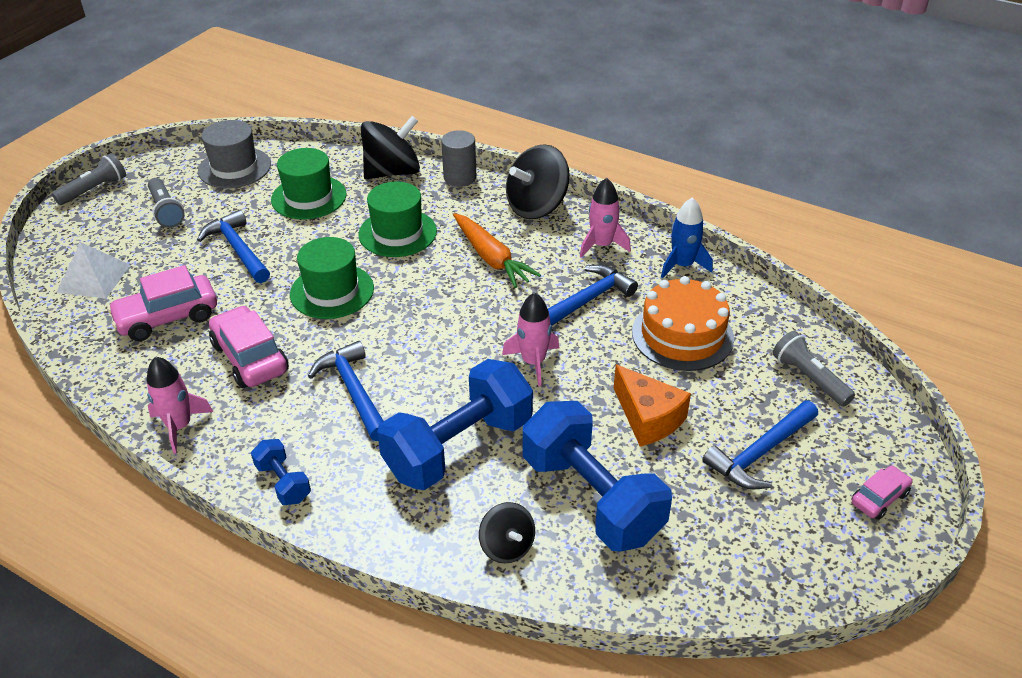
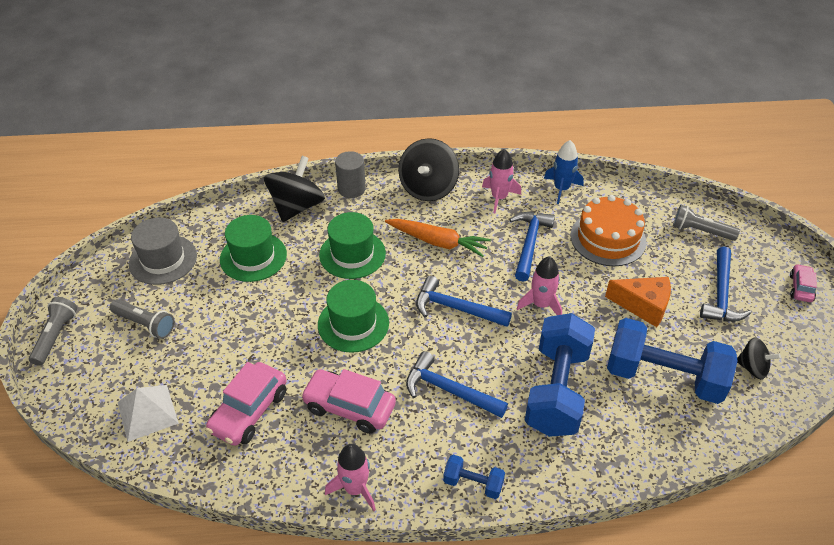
camera: 35 degrees left, 5 degrees up
(238, 249) = (244, 327): blue hammer -> blue hammer (456, 308)
(507, 546) = (650, 438): black spinning top -> black spinning top (752, 368)

